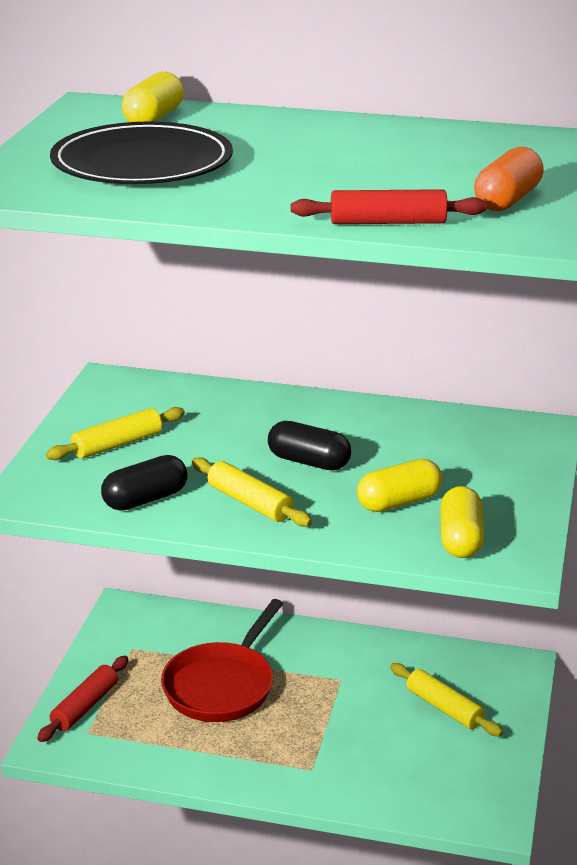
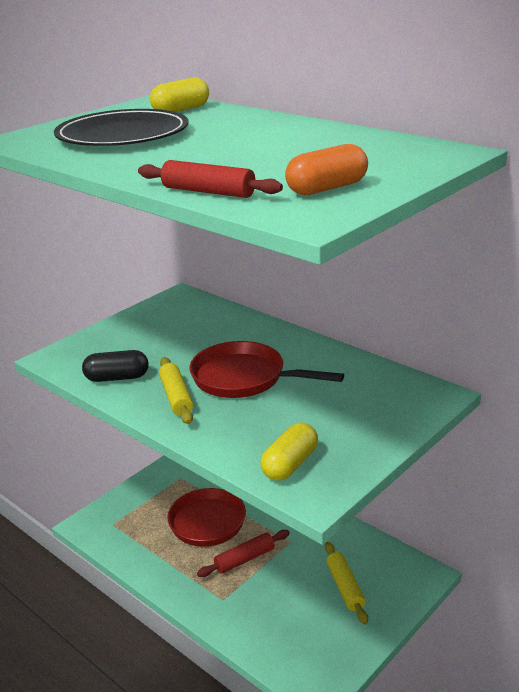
camera: 30 degrees right, 0 degrees up
(85, 707) = (124, 507): red rolling pin -> red rolling pin (245, 559)
(117, 444) = (140, 337): yellow rolling pin -> none
(309, 461) = (244, 378): black capsule -> red pan
(399, 502) = (274, 423): yellow capsule -> none

